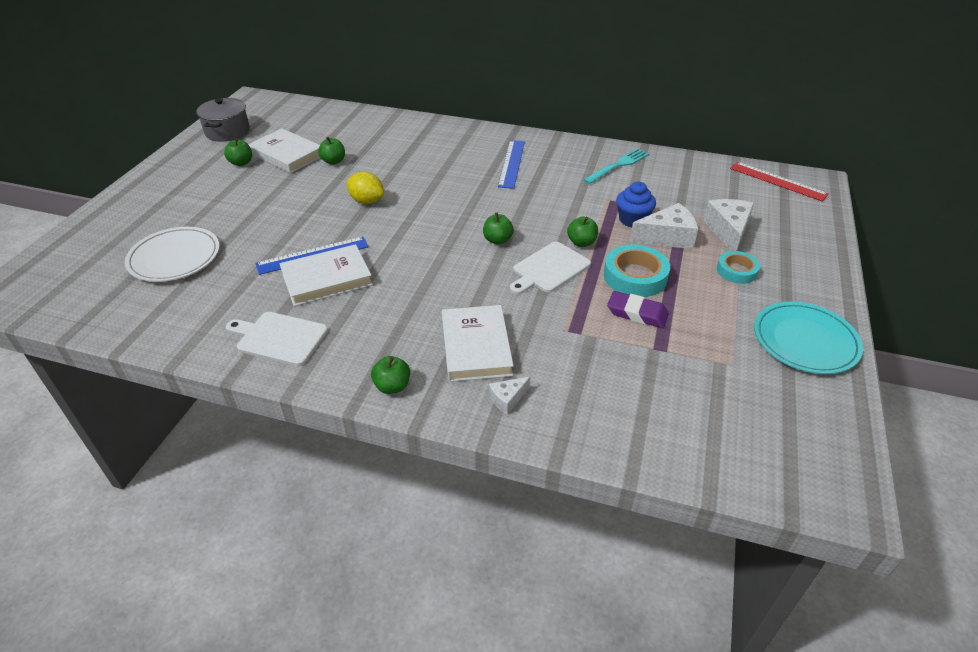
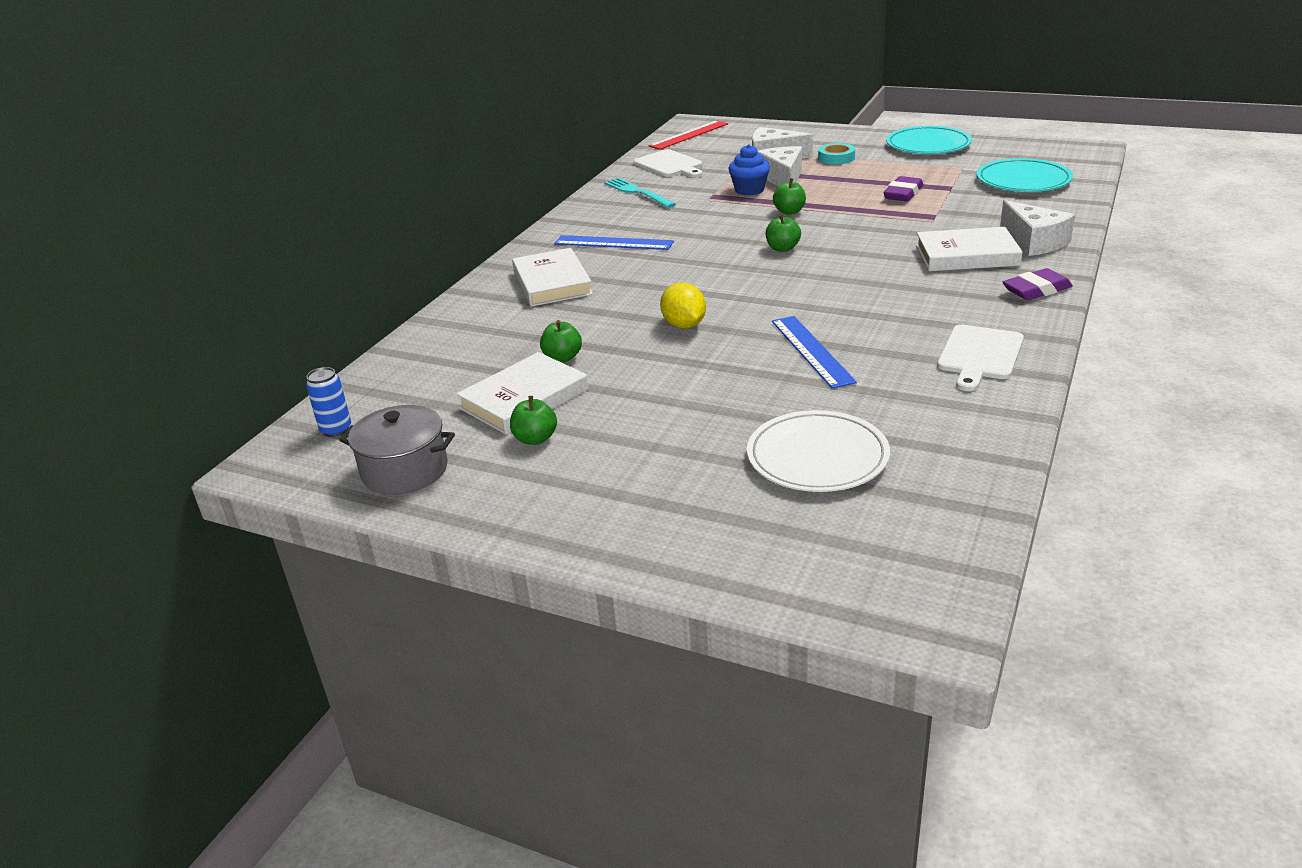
camera: 80 degrees left, 10 degrees down
(276, 109) = (336, 430): none -> blue can
(327, 279) = (862, 337): white book -> white book (552, 283)
(367, 201) = (684, 325): yellow lemon -> yellow lemon turned 60 degrees counterclockwise
(392, 386) = (1036, 290): green apple -> purple eraser
(507, 399) = (1034, 242): white cheese -> white cheese, size x1.88
(549, 269) = (836, 225): white cutting board -> white cutting board (669, 165)
(635, 276) = (847, 192): turquoise tape -> none
(697, 413) = (1023, 180): none -> turquoise plate

